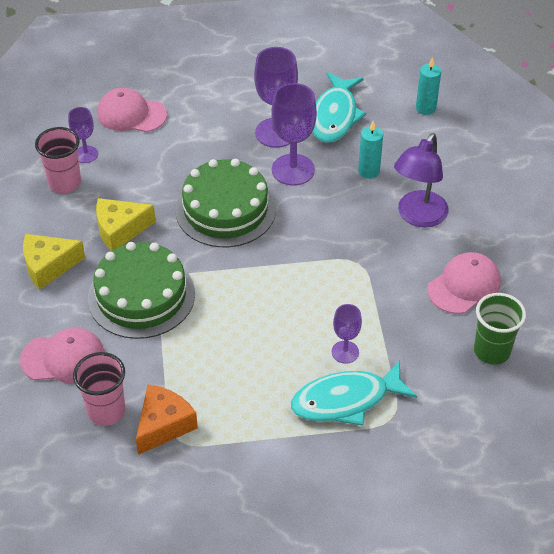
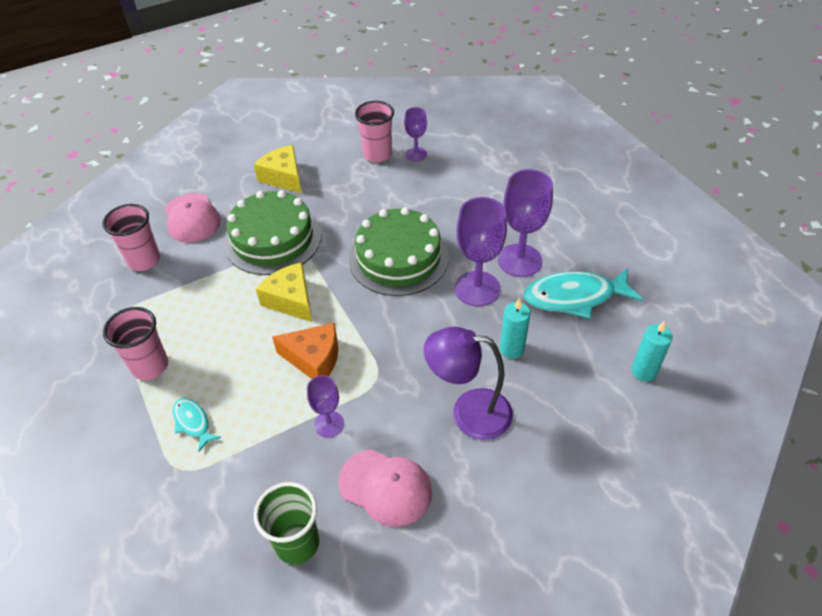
camera: 70 degrees right, 0 degrees up
(120, 230) = (341, 202): yellow cheese -> yellow cheese (291, 300)
(131, 114) = (480, 162): pink cap -> none
(163, 425) = (136, 300): orange cheese -> orange cheese (314, 359)
(262, 424) = (150, 366): none -> pink cup
(345, 352) = (254, 403): purple goblet -> purple goblet (329, 424)
(346, 400) = (193, 422): turquoise fish -> turquoise fish, size x0.51

